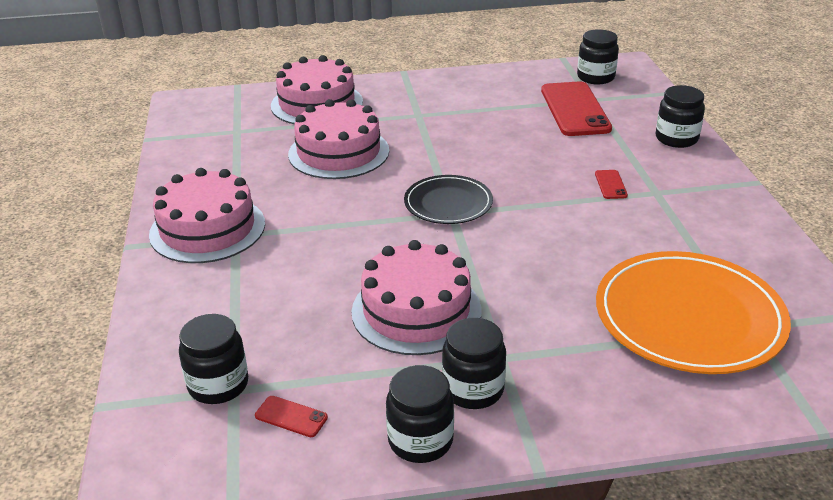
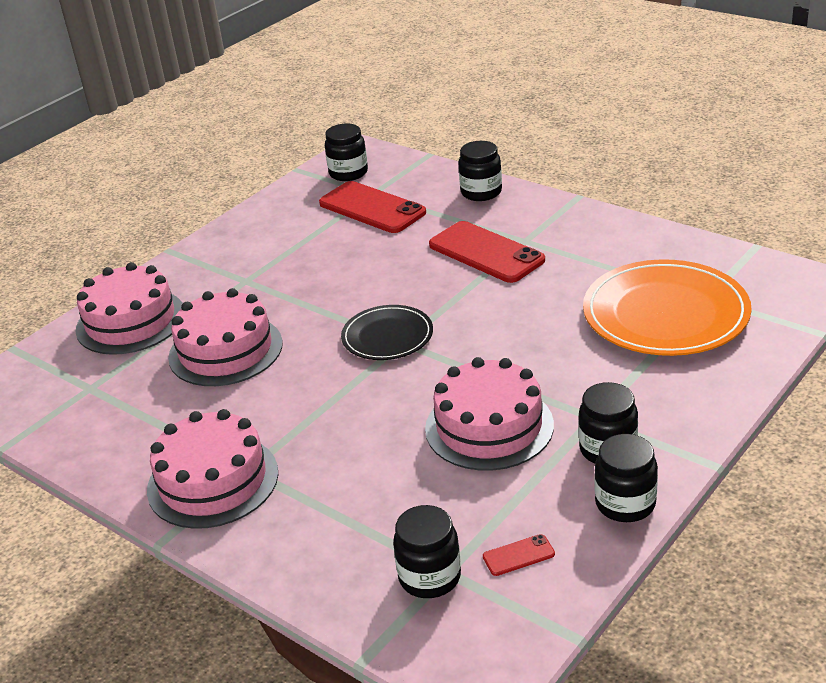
camera: 40 degrees left, 0 degrees up
(610, 185) = (486, 253): red phone -> red phone, size x2.37

